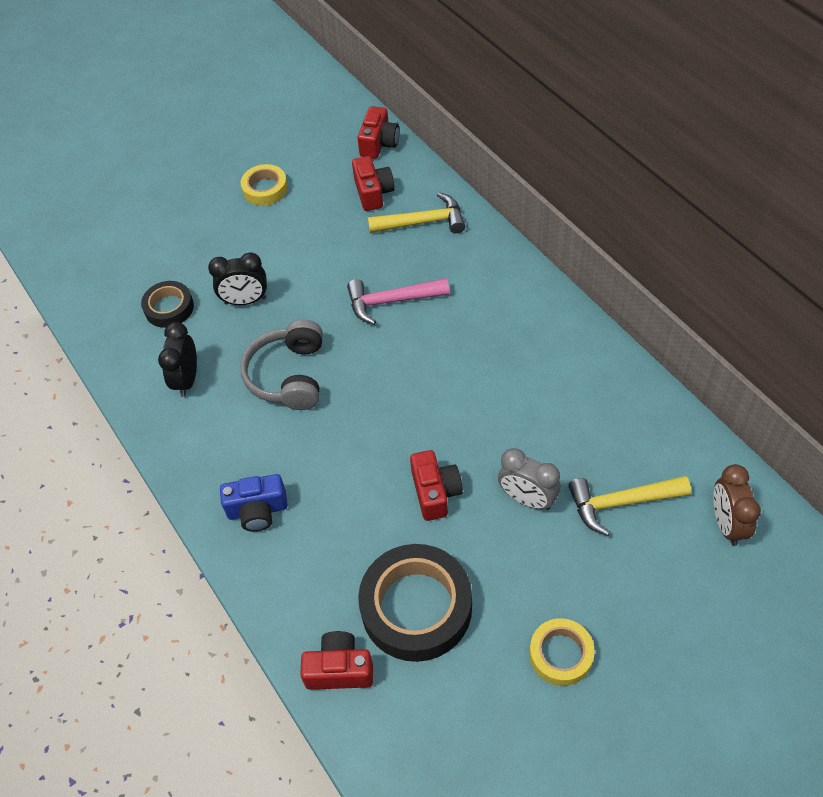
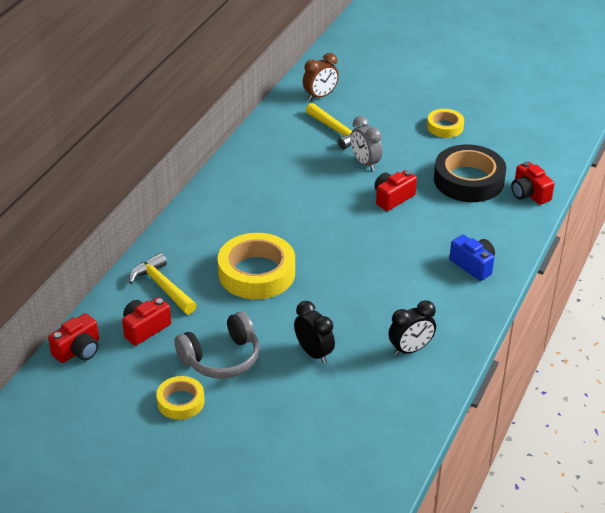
camera: 125 degrees left, 15 degrees down
(169, 308) = (355, 396): black tape -> none
(289, 375) = (362, 297): grey headphones -> grey headphones (221, 358)
(379, 143) = (78, 350): red camera -> red camera turned 150 degrees clockwise
(391, 301) = (256, 273): pink hammer -> yellow tape
(527, 499) = (365, 163): grey clock -> grey clock turned 150 degrees clockwise

